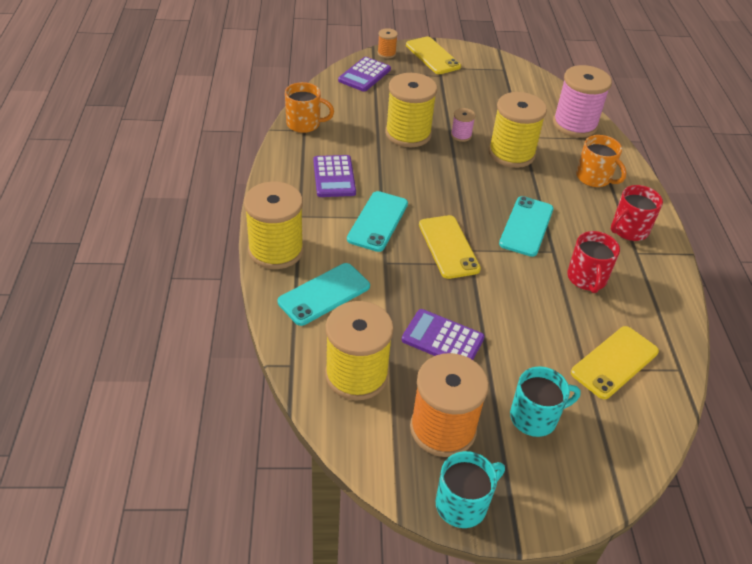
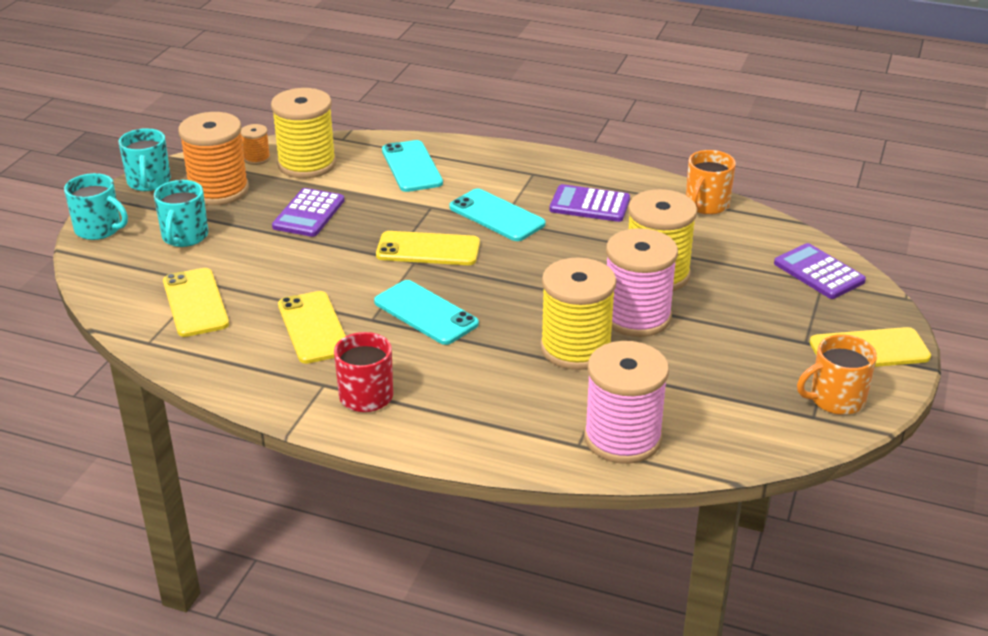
camera: 115 degrees right, 10 degrees down
(276, 250) = (488, 153): yellow spool -> none
(386, 53) = (882, 306): orange spool -> orange spool (257, 158)
(442, 339) = (308, 214): purple calculator -> purple calculator turned 150 degrees clockwise
(461, 135) = (636, 317): pink spool -> pink spool, size x2.18
(571, 500) = (99, 229): none -> turquoise mug
(587, 278) = (313, 328): red mug -> yellow phone
(594, 178) = (485, 406): orange mug -> orange mug (835, 399)

